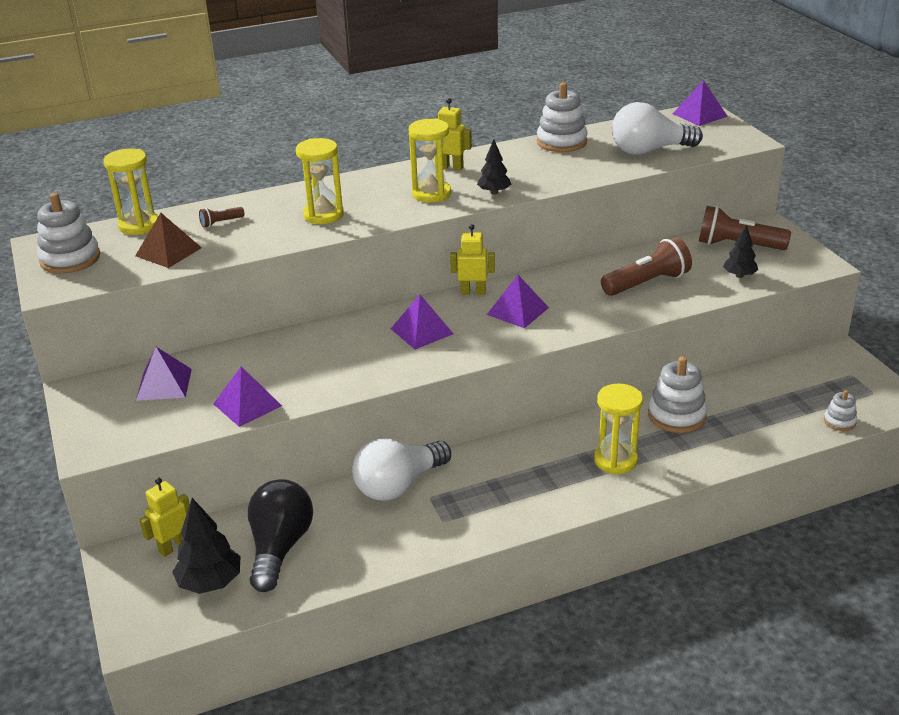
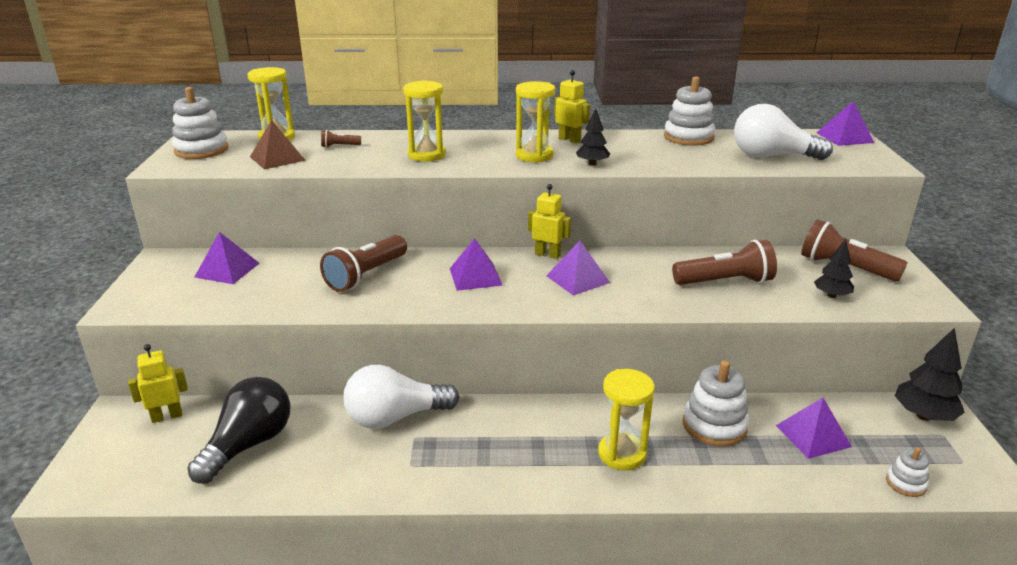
camera: 20 degrees right, 5 degrees down
(210, 583) = (166, 459): black tree -> black tree (923, 416)
(247, 404) = (275, 302): purple pyramid -> purple pyramid (813, 436)
(314, 355) = (366, 275): none -> brown flashlight

